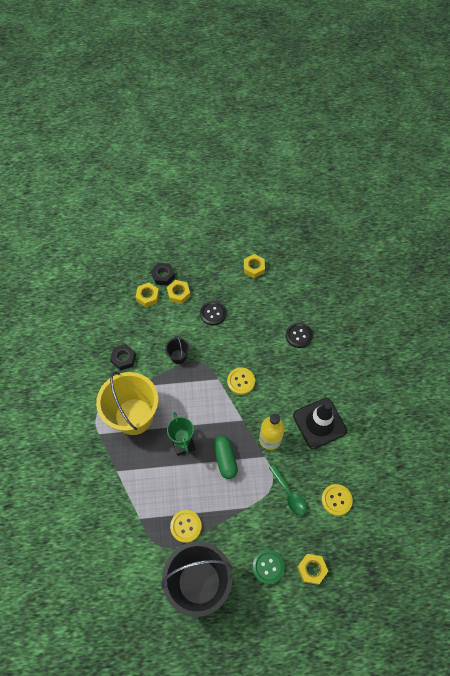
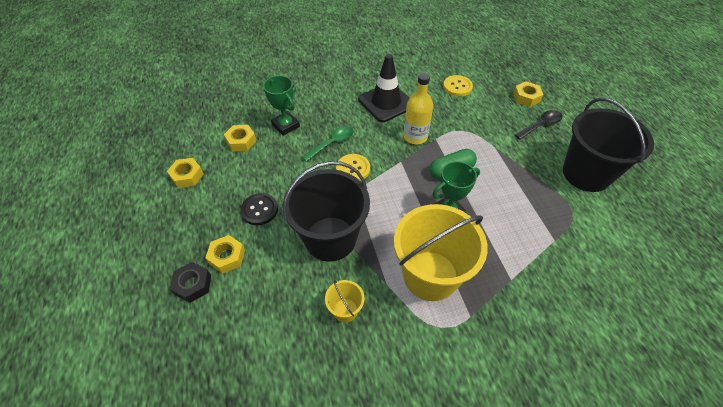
camera: 100 degrees left, 10 degrees down
(123, 359) = (345, 310): black nut -> yellow bucket
(147, 297) = (232, 299): yellow nut -> yellow nut (241, 141)
(178, 356) = (330, 238): black bucket -> black bucket, size x2.30
(186, 526) = (539, 194): yellow button -> none
(268, 567) = (541, 125): green button -> black spoon
(289, 494) = (466, 117): green spoon -> green spoon (332, 143)
(299, 335) = (286, 125): black button -> green trophy

